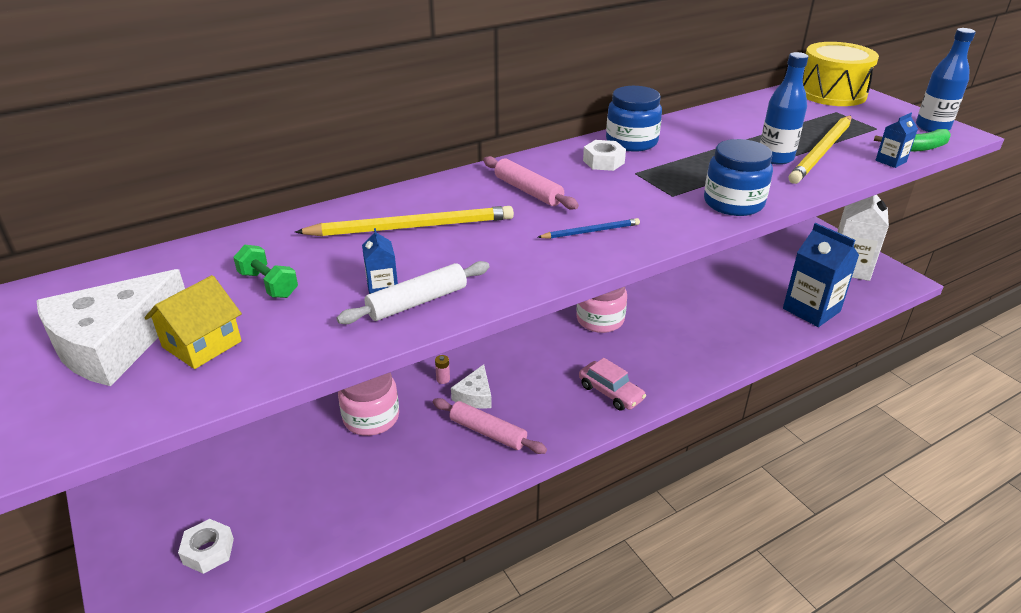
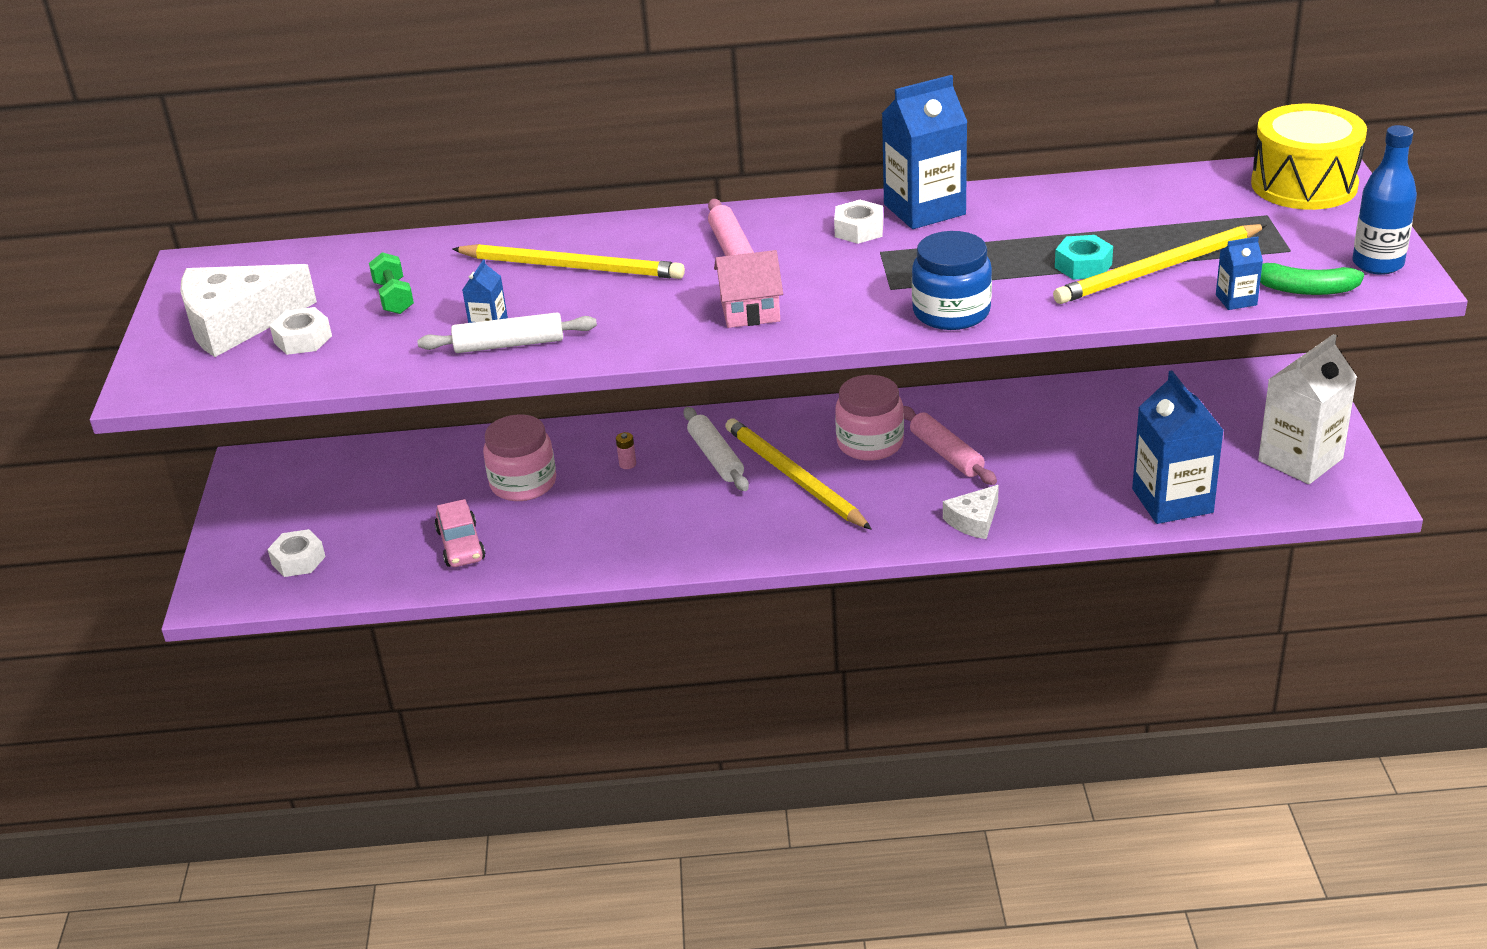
camera: 30 degrees right, 0 degrees up
(202, 344) = (303, 339): yellow house -> white nut
(475, 395) = (648, 490): white cheese -> white cheese (974, 520)
(488, 432) = (632, 531): pink rolling pin -> pink rolling pin (946, 454)
(504, 356) = (716, 457): none -> white rolling pin
(571, 357) = (794, 477): none -> yellow pencil
(591, 231) = (750, 311): blue pencil -> pink house
(610, 392) = (805, 528): pink car -> pink car (461, 545)
(631, 142) = (924, 209): blue jar -> blue carton
(775, 158) = (1083, 266): blue bottle -> turquoise nut

